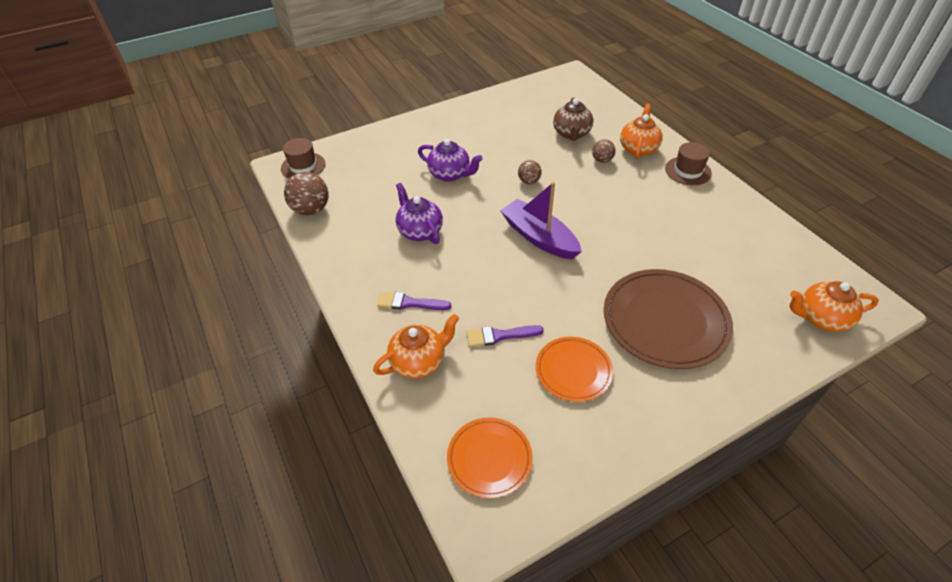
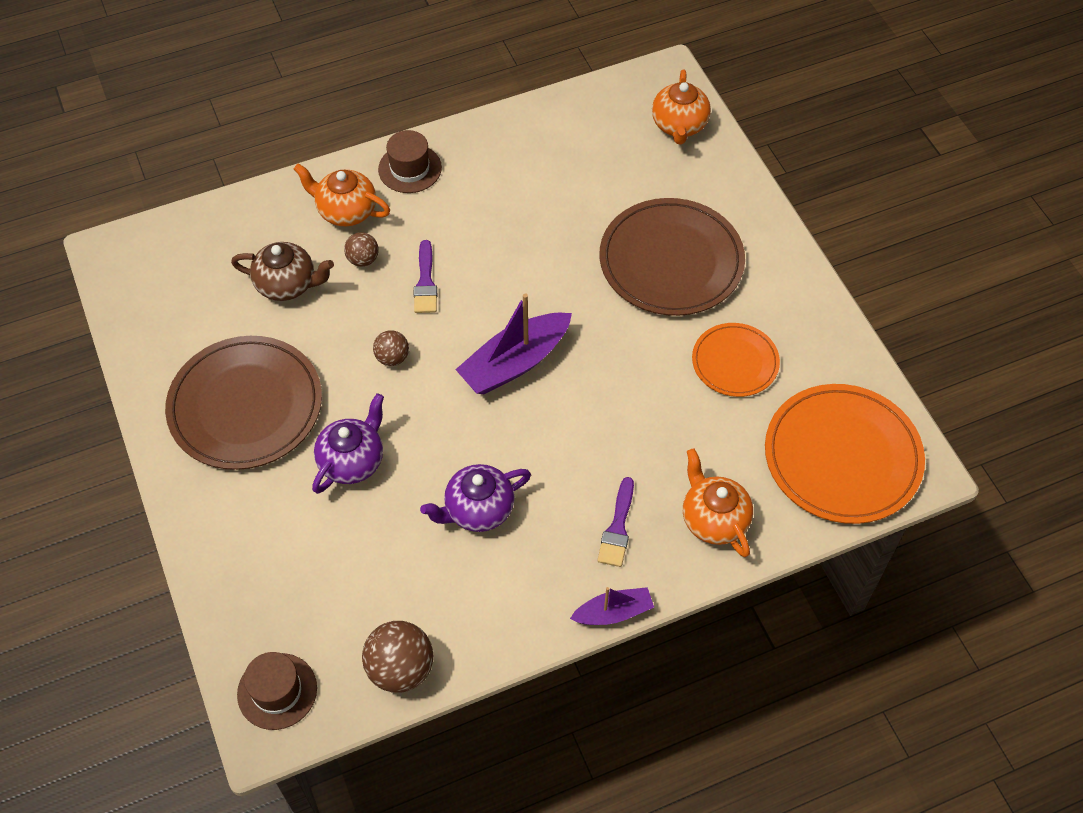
camera: 85 degrees left, 10 degrees up
(342, 305) = (613, 612): none -> purple boat
(481, 131) = (245, 406): none -> brown plate
(489, 458) = (842, 457): orange plate -> orange plate, size x1.74
(500, 336) = (680, 428): purple brush -> purple brush (425, 282)

